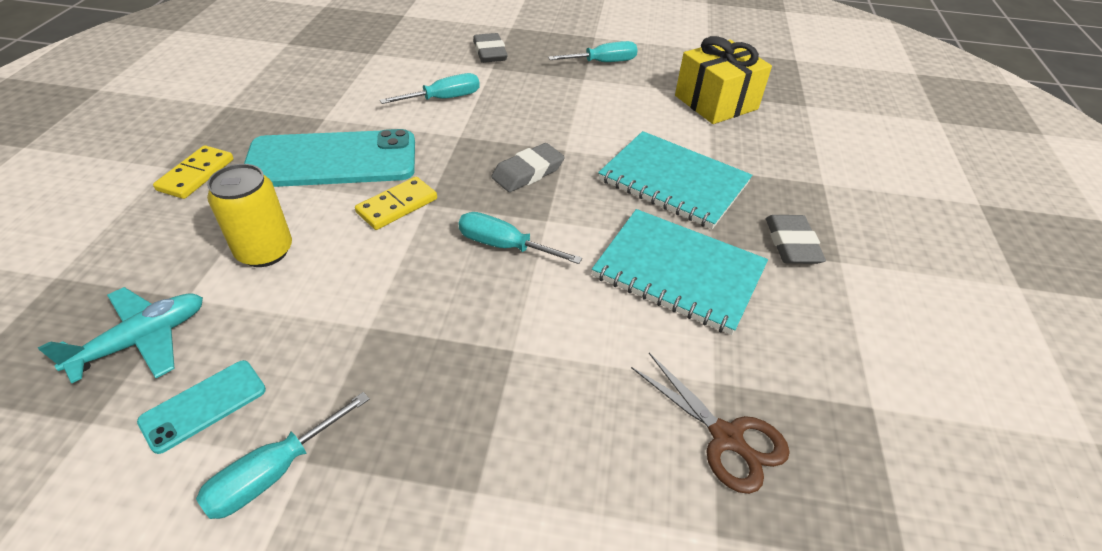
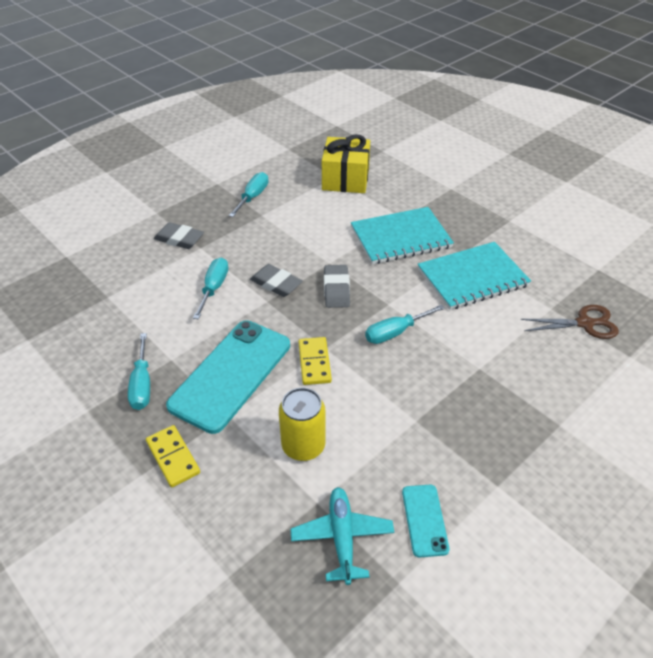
camera: 50 degrees left, 0 degrees up
(273, 473) = (497, 502): turquoise screwdriver -> turquoise screwdriver (142, 384)
(792, 244) = (485, 228): grey eraser -> grey eraser (276, 283)

